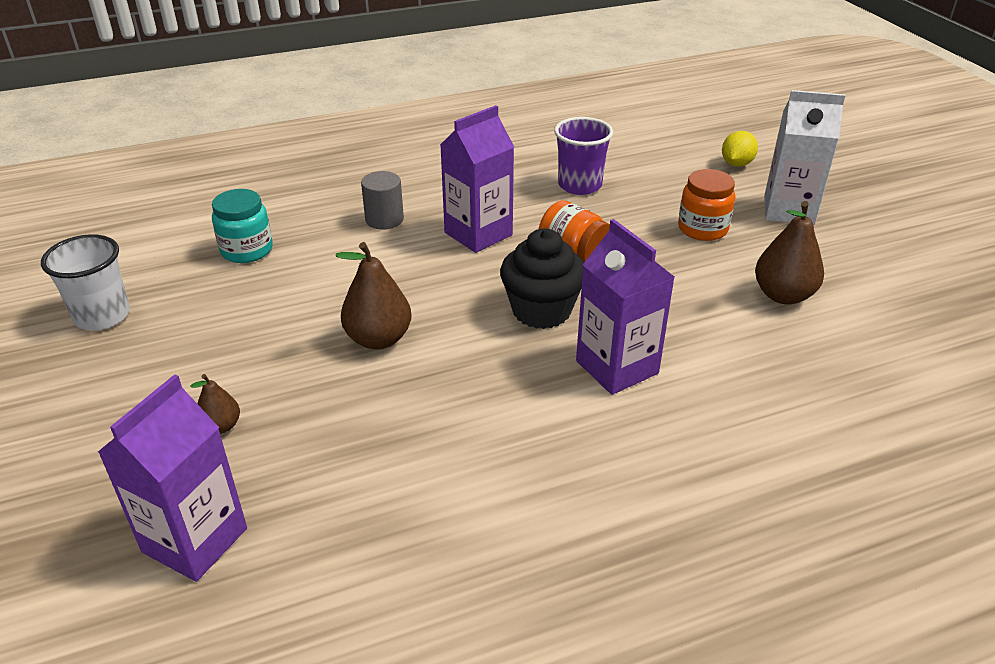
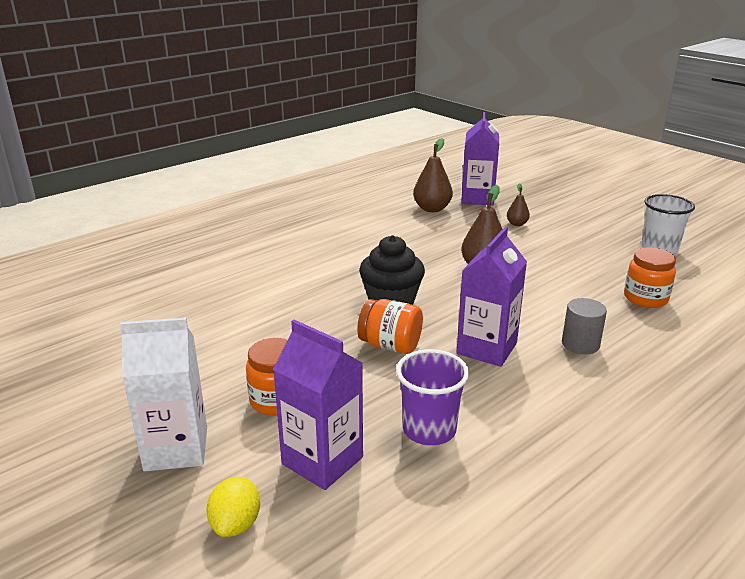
camera: 160 degrees right, 10 degrees down
(247, 250) = (645, 298): turquoise jar -> orange jar
(617, 367) = (324, 280): purple carton -> purple carton (322, 460)
(783, 295) = (202, 348): brown pear -> brown pear (432, 209)

